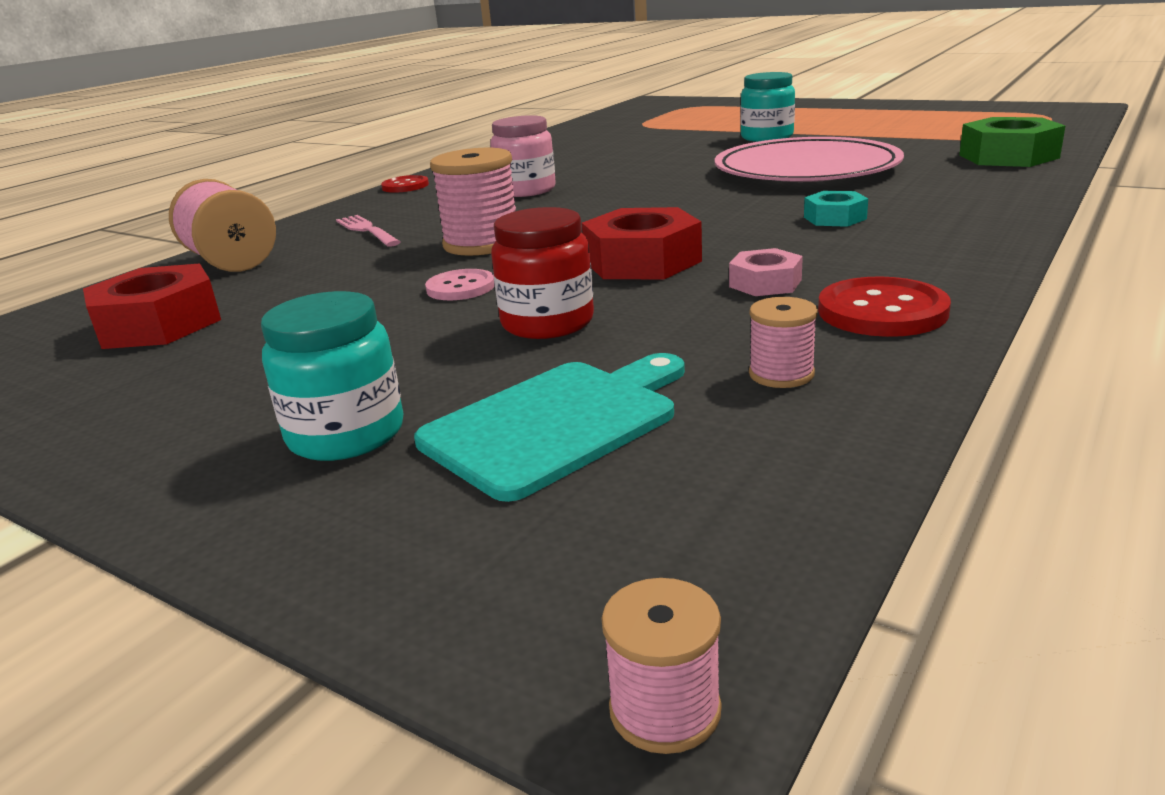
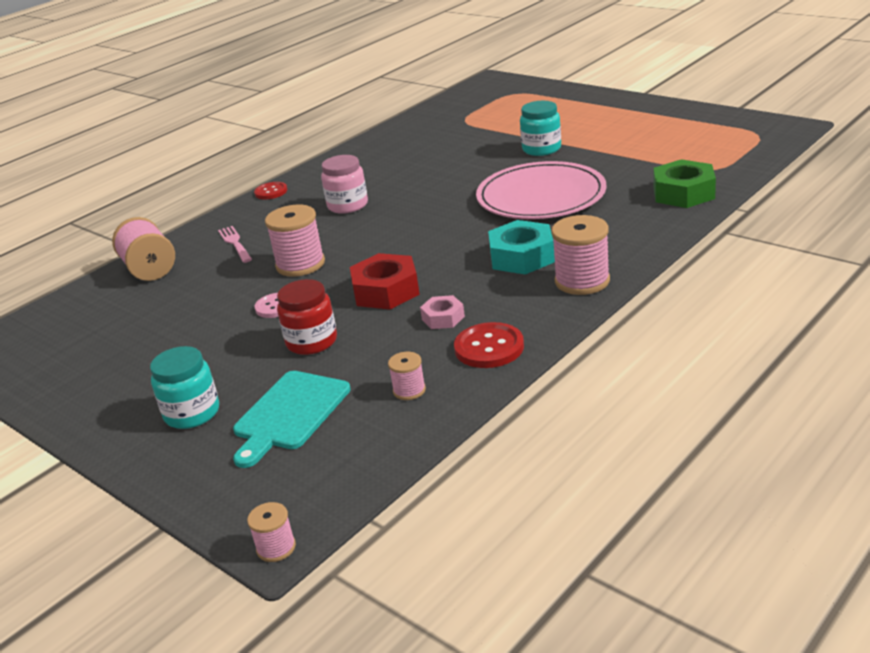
camera: 10 degrees right, 5 degrees up
(159, 324) = (106, 324): red nut -> none
(557, 423) = (289, 414): turquoise cutting board -> turquoise cutting board turned 150 degrees clockwise
(835, 218) = (522, 257): turquoise nut -> turquoise nut, size x1.78
(959, 234) = (582, 281): none -> pink spool

